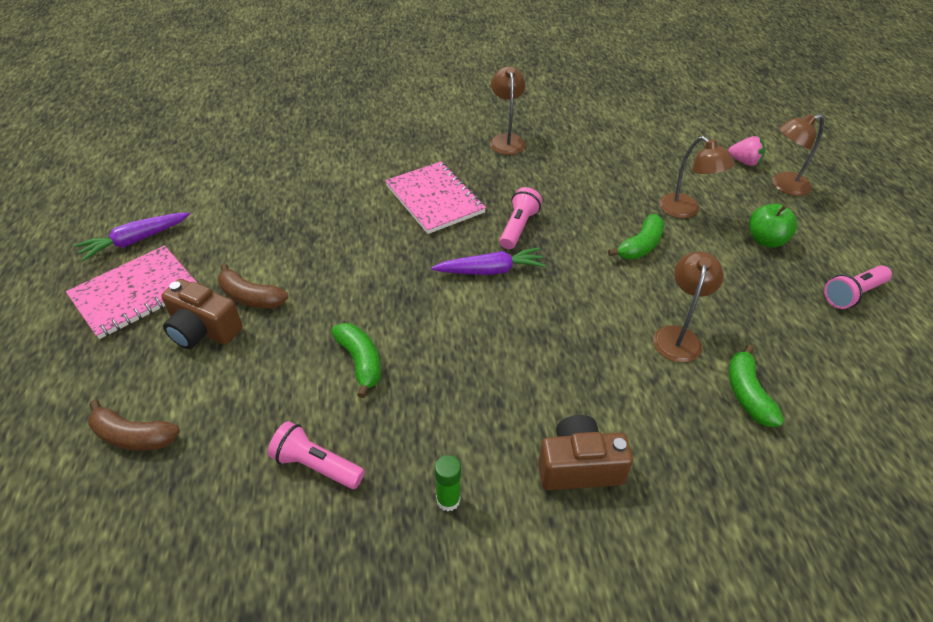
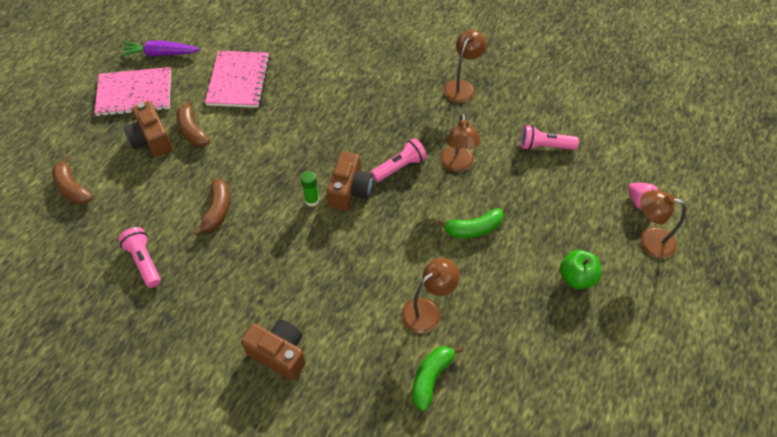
camera: 35 degrees right, 10 degrees up
(360, 362) = (217, 210): green banana -> brown banana
(434, 199) = (363, 114): pink notebook -> pink notebook (238, 81)
(448, 500) = (192, 325): green glue stick -> green glue stick (312, 200)
(490, 270) = (350, 190): purple carrot -> brown camera
(685, 210) = (539, 219): brown lamp -> brown lamp (457, 165)
(852, 294) = (596, 359): pink flashlight -> pink flashlight (544, 146)

